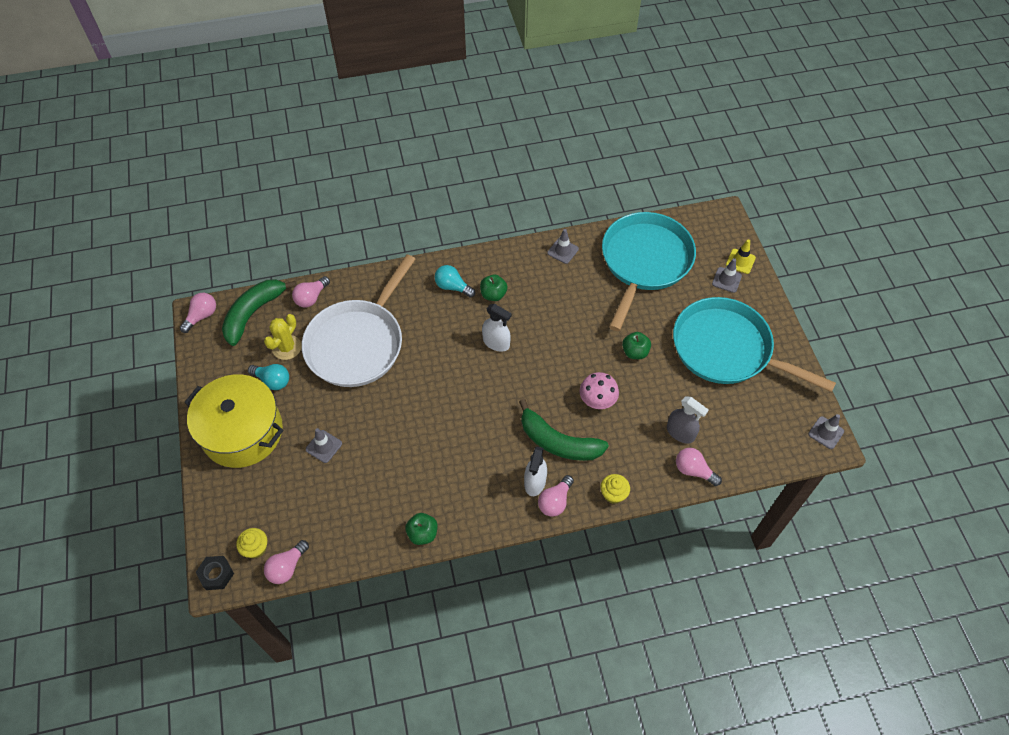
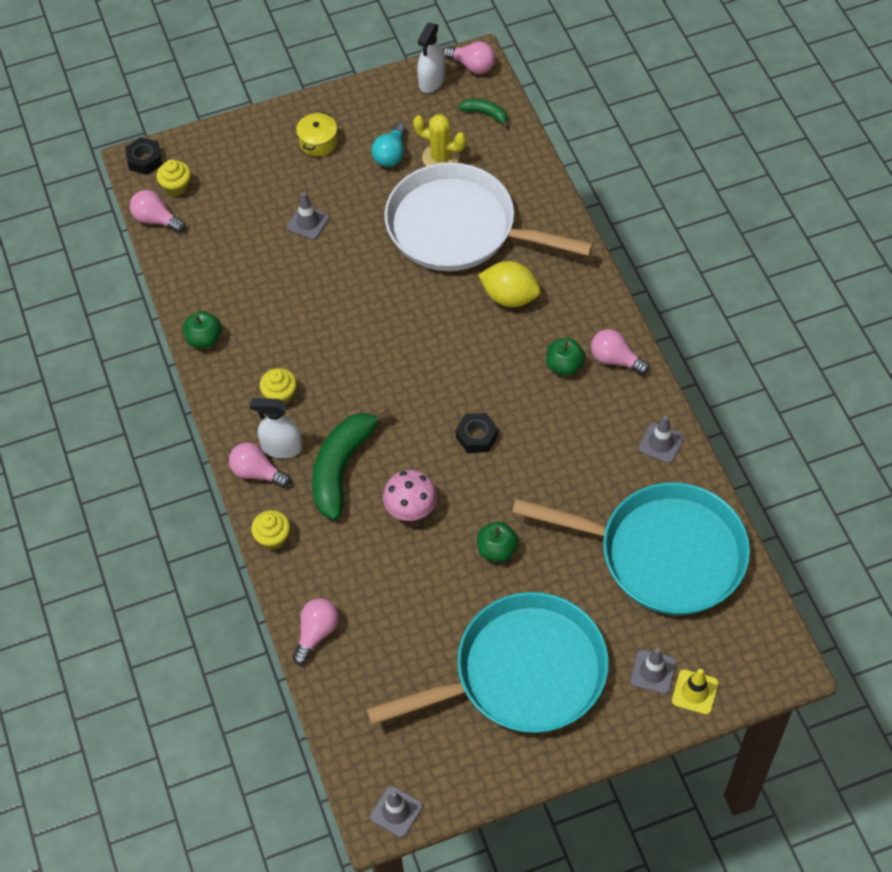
camera: 85 degrees right, 0 degrees up
(242, 432) = (318, 142): yellow pot -> yellow pot, size x0.40
(253, 313) = (485, 114): green banana -> green banana, size x0.48
(311, 298) = (520, 166): pink light bulb -> pink light bulb (615, 359)
(428, 319) = (509, 297): none -> yellow lemon
(452, 287) = (568, 316): turquoise light bulb -> none
(487, 480) = (280, 395): none -> yellow cupcake
(496, 343) = (485, 379): white spray bottle -> white spray bottle (431, 81)
(543, 353) = (477, 436): none -> black nut
(680, 433) = (373, 614): grey spray bottle -> none
(726, 349) = (521, 673): turquoise pan -> turquoise pan turned 45 degrees clockwise

